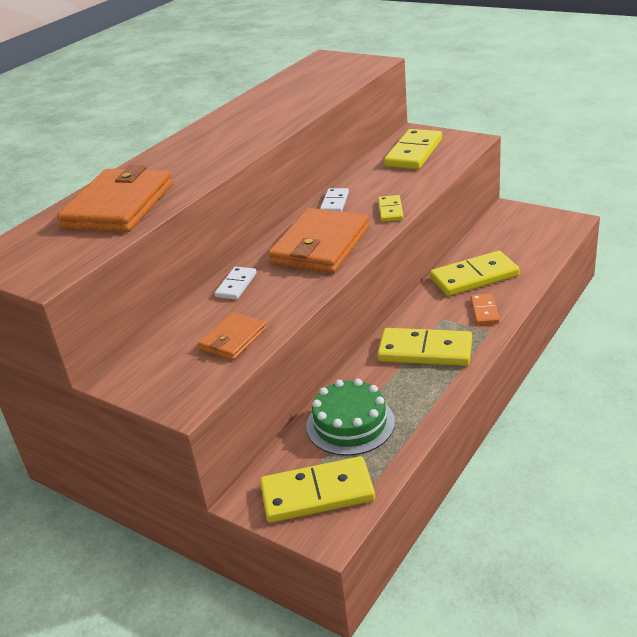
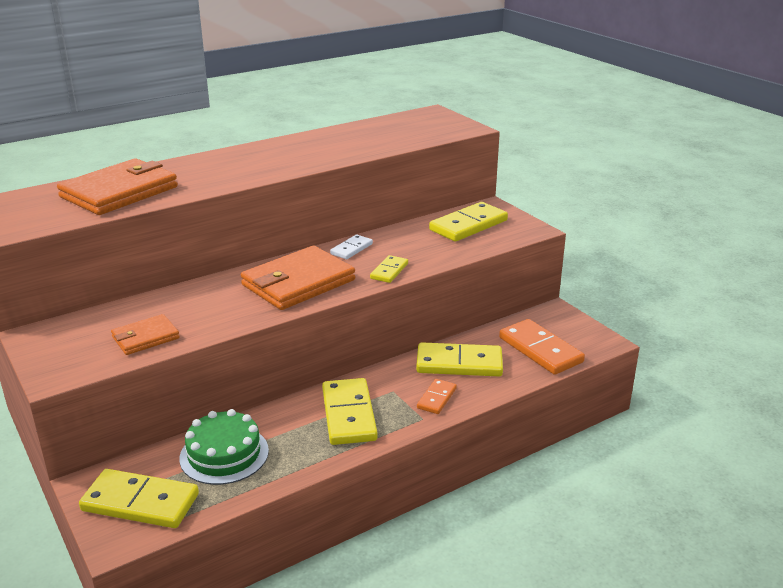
camera: 20 degrees right, 5 degrees down
(236, 285) = (197, 293): white domino -> none
(425, 350) = (349, 414): yellow domino -> yellow domino turned 45 degrees clockwise
(528, 244) = (540, 350): none -> orange domino

